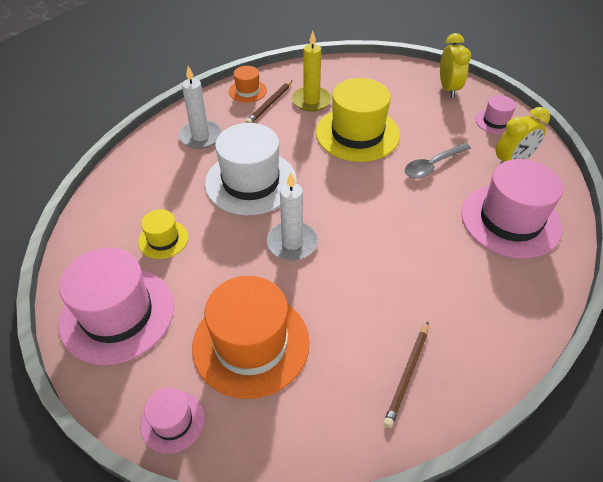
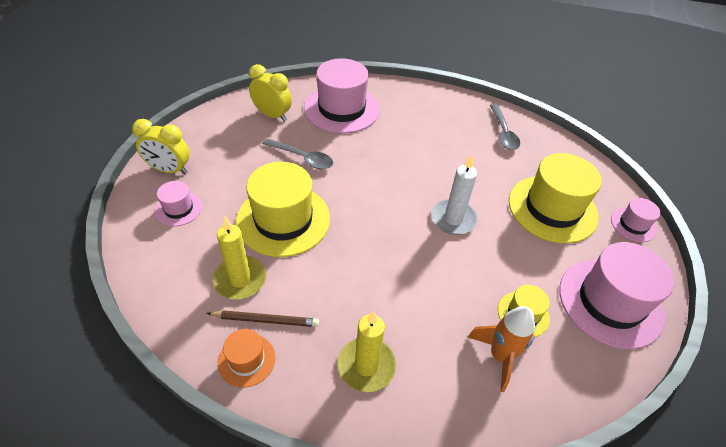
camera: 120 degrees left, 0 degrees up
(146, 205) = (500, 356): none -> orange rocket
(200, 136) = (366, 366): white candle -> yellow candle
(251, 182) = (406, 279): white hat -> none
(251, 343) = (552, 208): orange hat -> yellow hat
(407, 375) = (503, 133): brown pencil -> grey spoon
(448, 89) = (169, 170): yellow clock -> yellow clock turned 135 degrees counterclockwise
(495, 122) = (216, 131): pink hat -> pink hat (178, 209)

